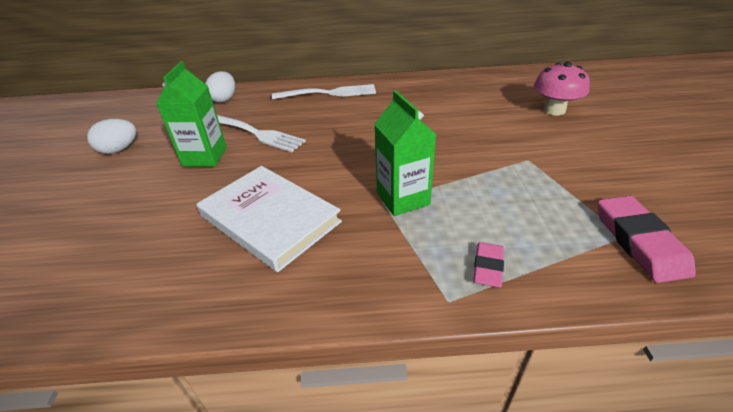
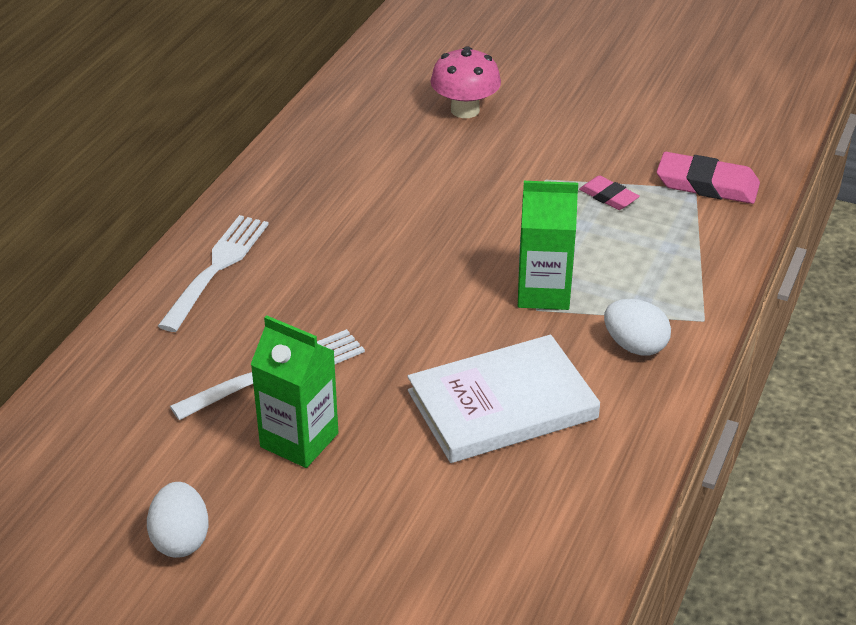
camera: 65 degrees left, 0 degrees up
(224, 99) = (109, 388): white egg -> white egg (635, 346)
(488, 267) = (681, 280): pink eraser -> pink eraser (608, 196)

